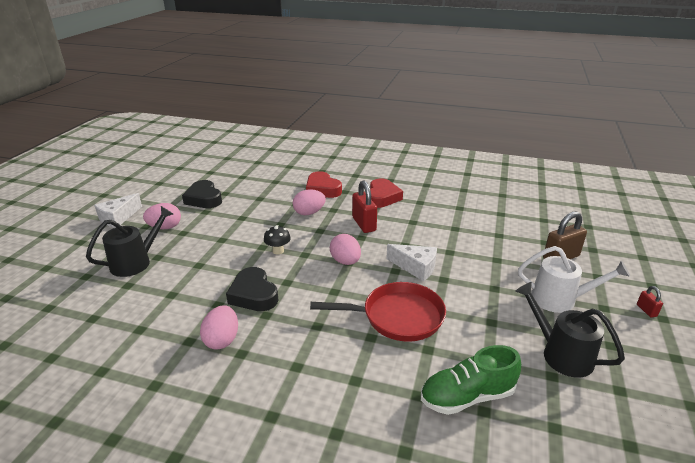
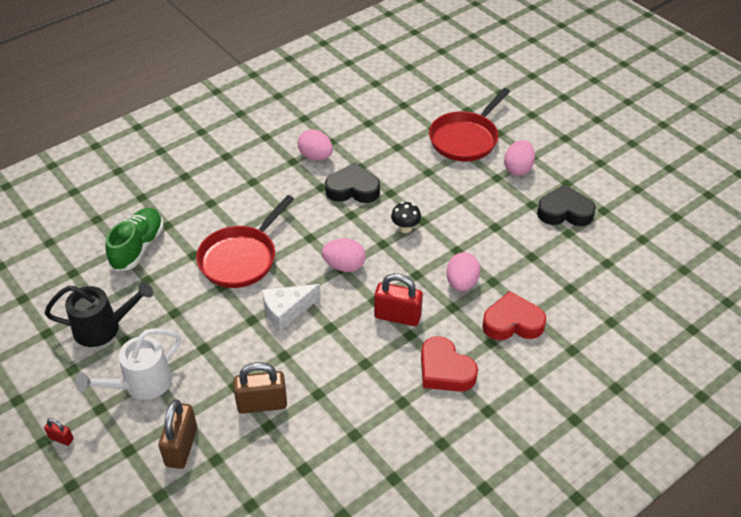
camera: 125 degrees right, 15 degrees up
(118, 218) = (565, 143): white cheese -> none
(136, 262) = (466, 138): black watering can -> red pan
(491, 243) = (262, 404): none -> brown padlock

